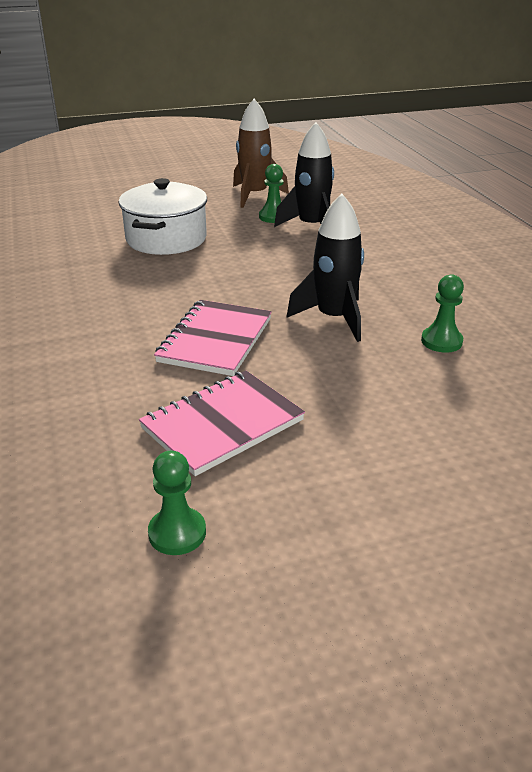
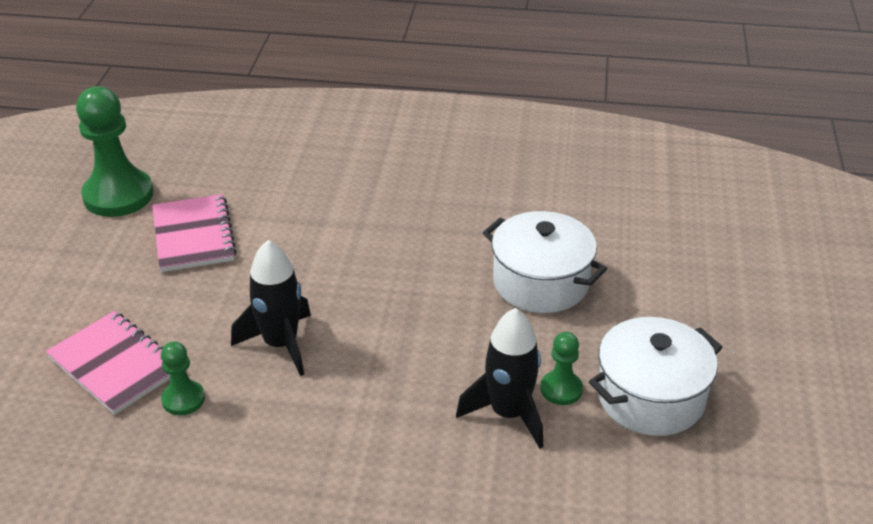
camera: 115 degrees right, 5 degrees up
(177, 533) = (118, 195): green pawn -> green pawn, size x2.00
(215, 340) = (304, 261): pink notebook -> pink notebook (115, 365)
(254, 195) = (650, 397): brown rocket -> white pot

